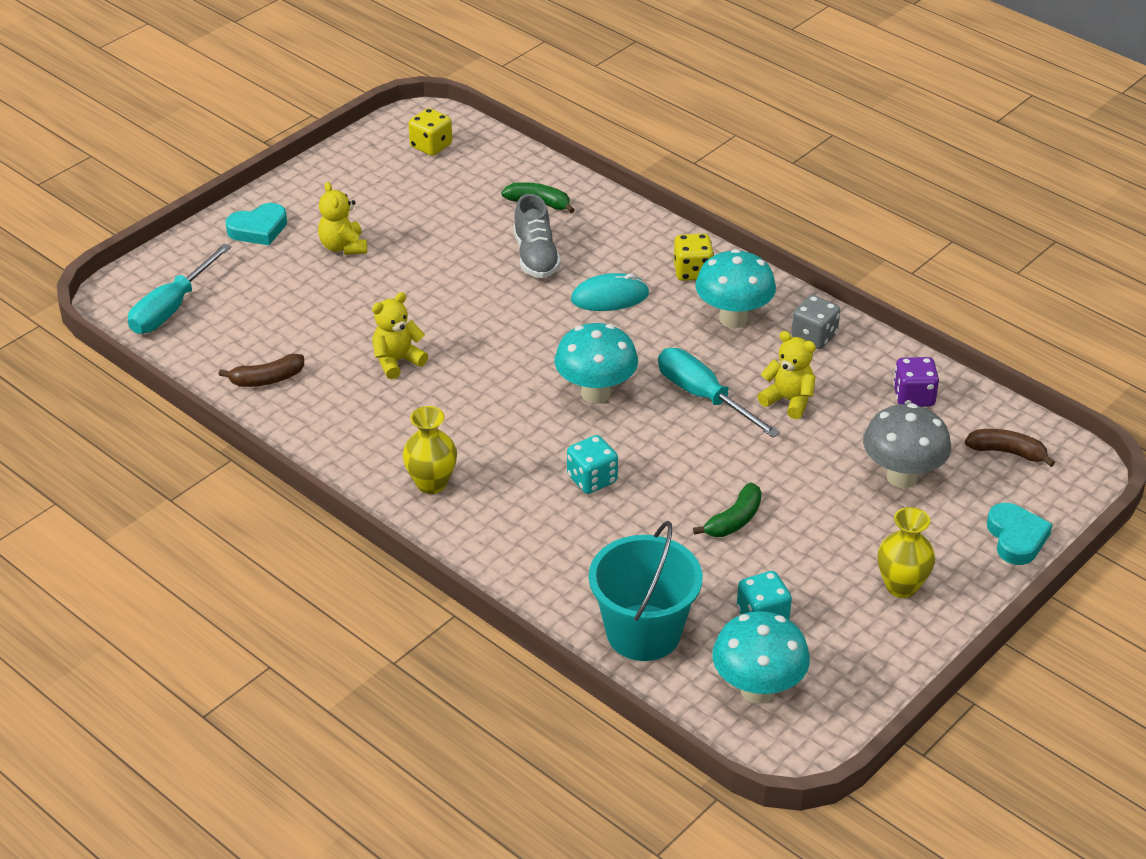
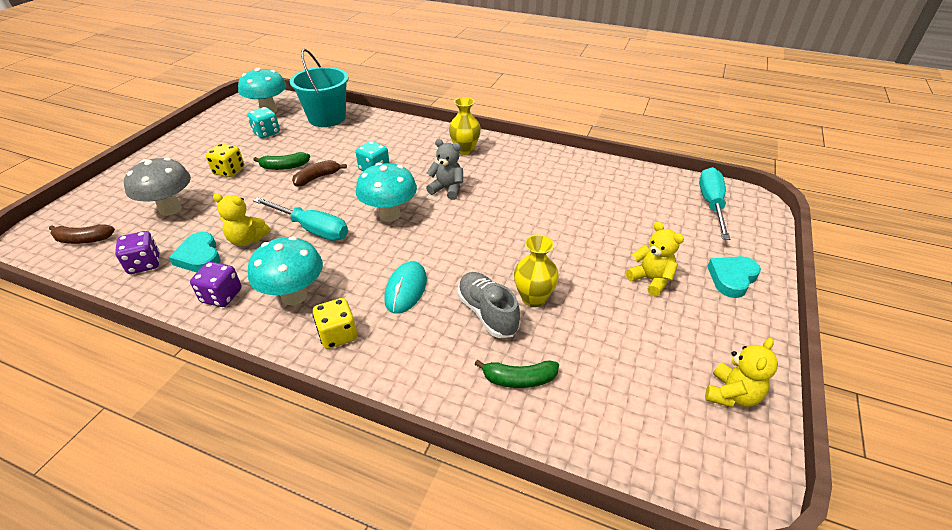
camera: 160 degrees right, 0 degrees up
(267, 379) = (603, 178): brown banana -> brown banana (317, 178)
(397, 361) = (534, 205): yellow teddy bear -> yellow teddy bear (731, 395)
(431, 146) = (687, 432): yellow dice -> yellow dice (229, 171)
(499, 414) = (447, 189): none -> grey teddy bear
(610, 297) = (406, 289): turquoise mouse -> turquoise mouse turned 45 degrees counterclockwise
(734, 520) = (284, 167): green banana -> green banana turned 120 degrees counterclockwise
(814, 337) = (221, 296): grey dice -> purple dice
(901, 586) = (186, 157): yellow vase -> yellow vase (533, 298)
(1016, 538) = (103, 191): turquoise heart -> turquoise heart (199, 257)

